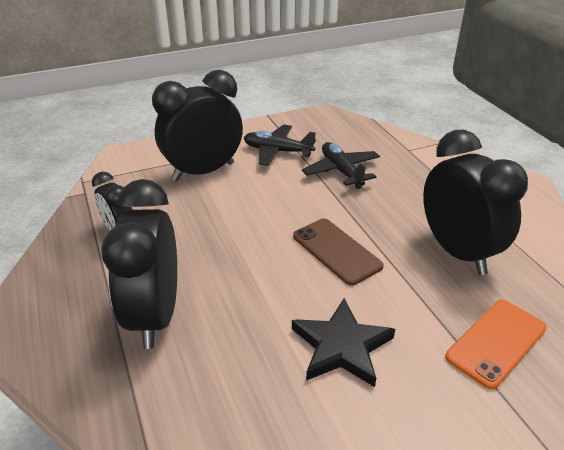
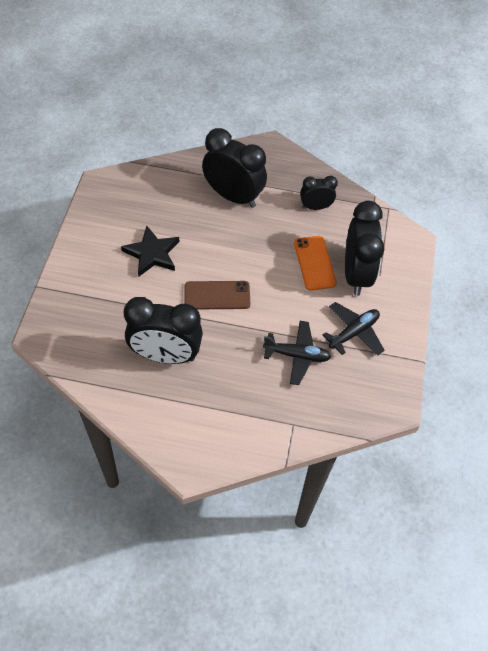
camera: 120 degrees right, 20 degrees up
(496, 342) = (98, 316): orange phone -> orange phone (314, 263)

